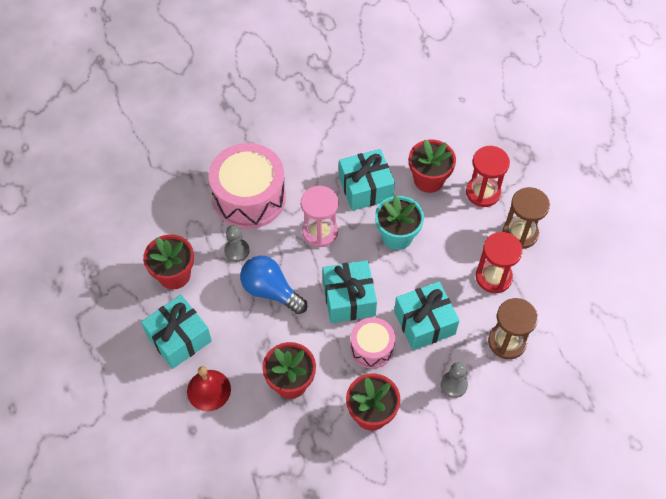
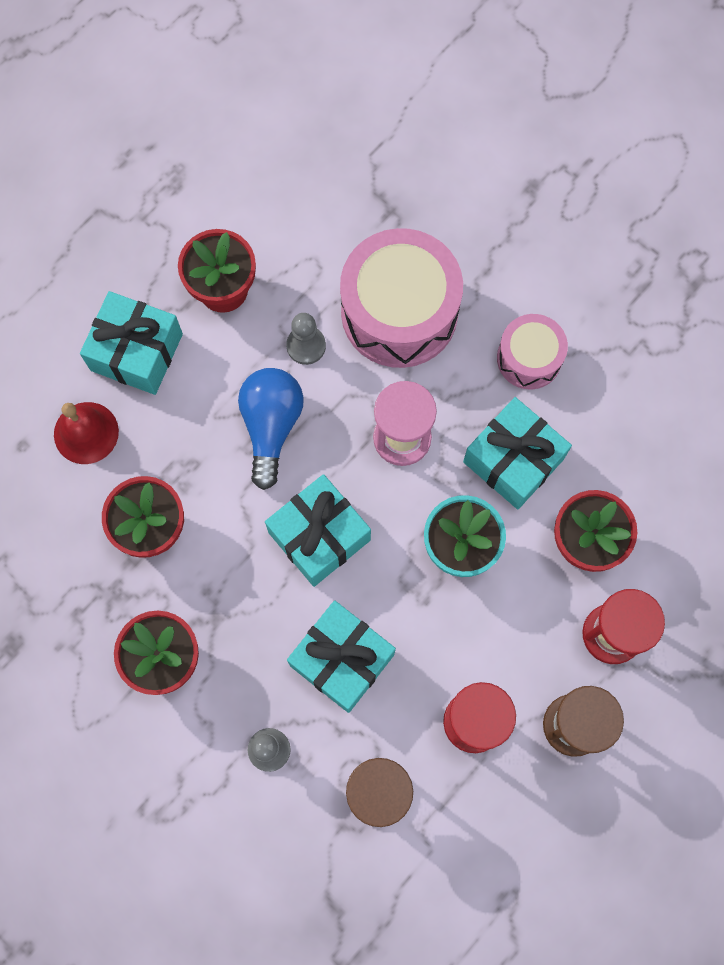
camera: 60 degrees right, 15 degrees up
(372, 348) = (262, 608): pink drum -> pink drum (529, 358)

